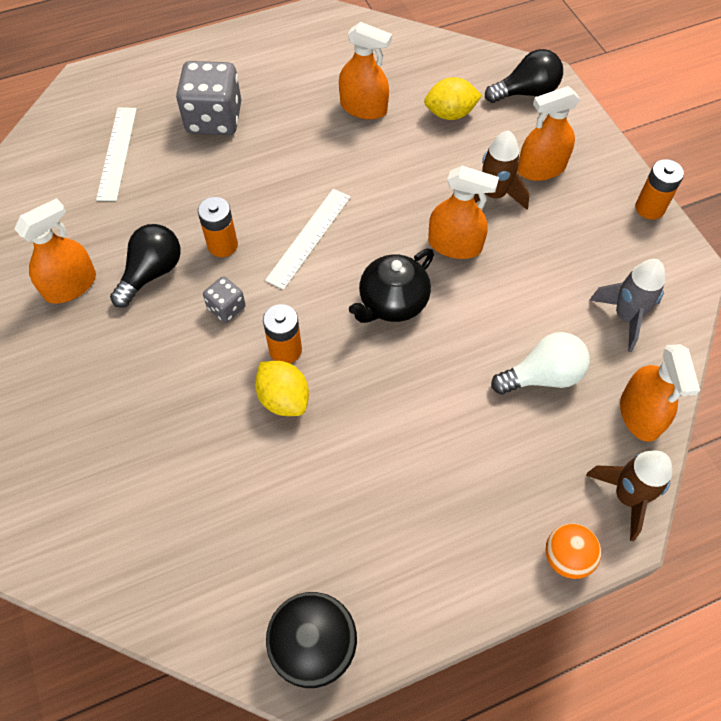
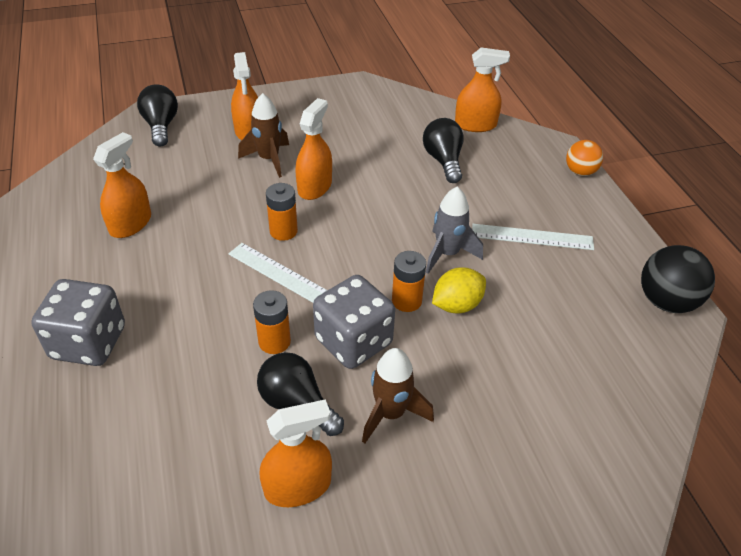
camera: 85 degrees left, 15 degrees down
(70, 285) = (298, 486): orange spray bottle -> orange spray bottle turned 105 degrees clockwise
(117, 153) = (101, 441): white ruler -> white ruler (532, 237)
(226, 308) = (353, 341): grey dice -> grey dice, size x2.01
(392, 303) = (367, 229): black teapot -> none
(450, 114) = (165, 171): yellow lemon -> none
(542, 376) = (443, 161): white light bulb -> black light bulb
(625, 317) = (398, 117): grey rocket -> grey rocket (447, 254)
(627, 497) = (535, 140): brown rocket -> brown rocket (391, 413)
(649, 208) = (305, 90): orange battery -> orange battery (283, 231)

